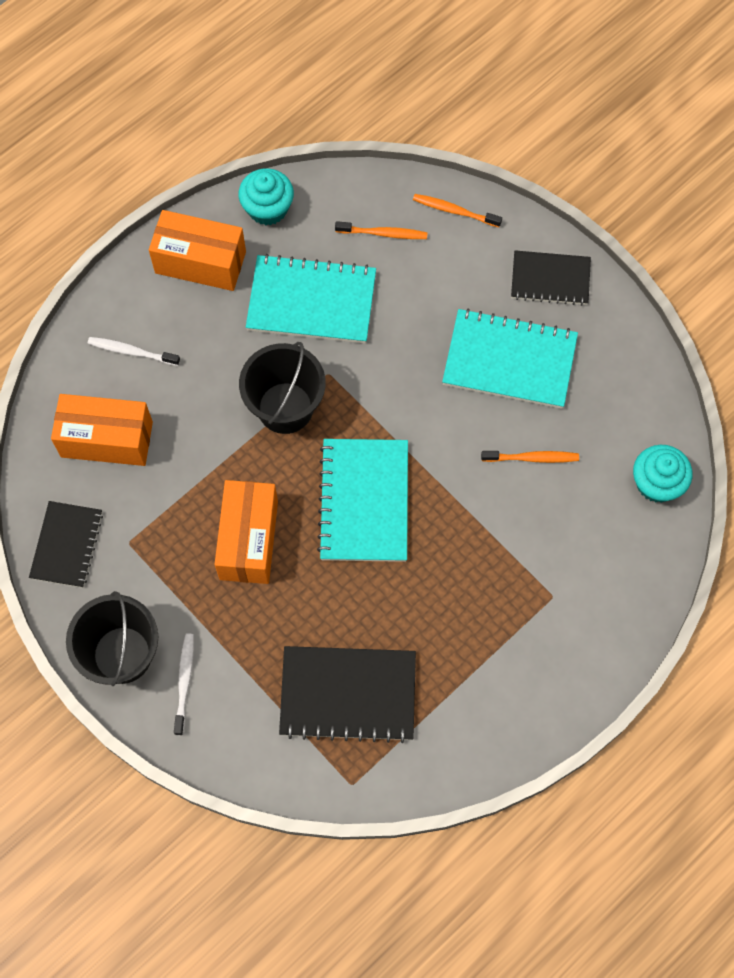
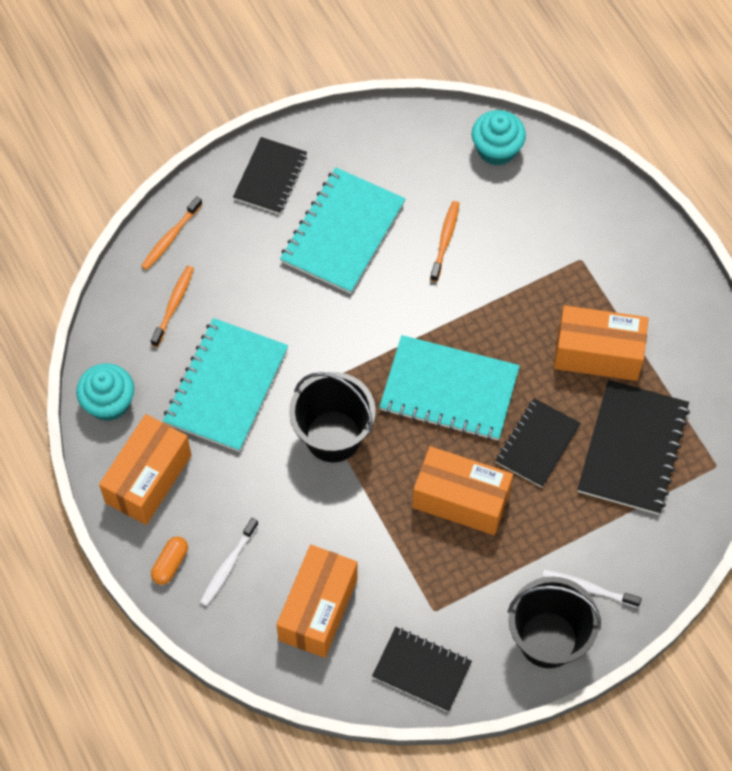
camera: 75 degrees left, 5 degrees down
(122, 303) = (170, 564): none -> orange capsule
(328, 599) = (537, 444): none -> black notebook
(446, 637) = (597, 354): none -> orange box

